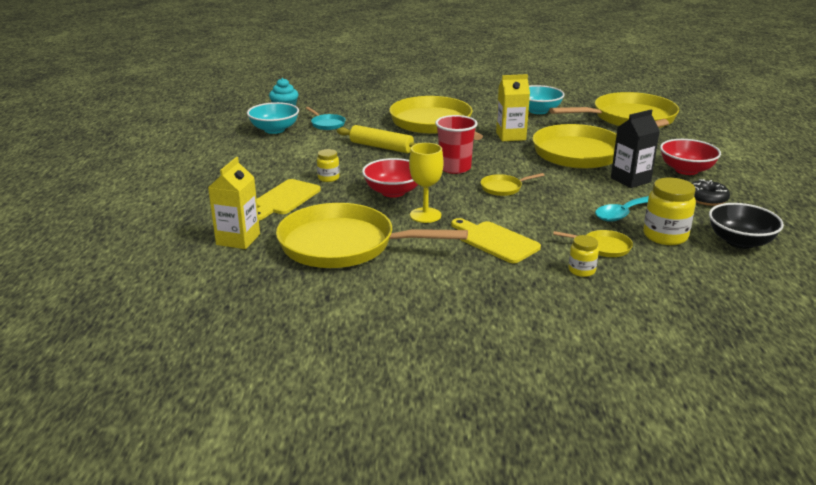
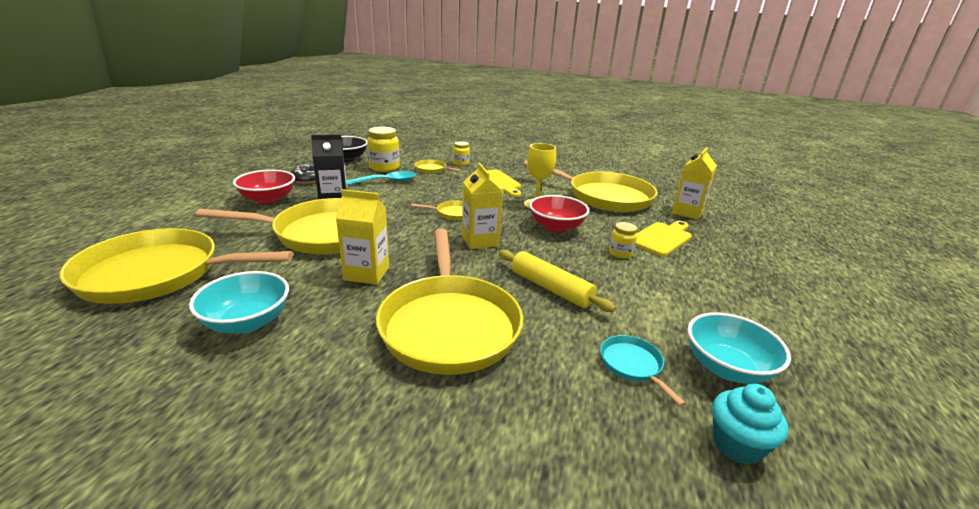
camera: 165 degrees left, 0 degrees up
(454, 168) = (480, 241): red cup -> yellow carton

